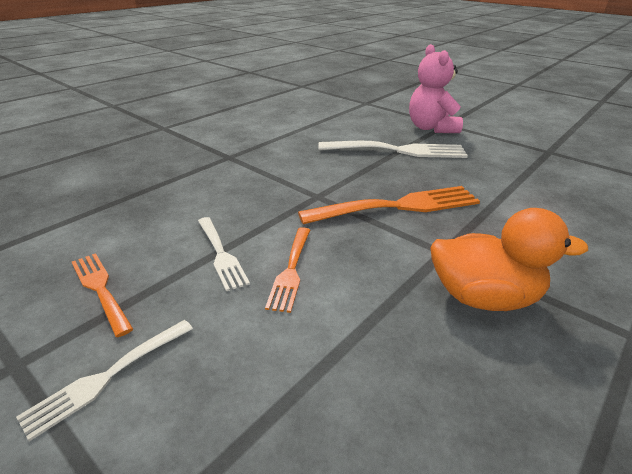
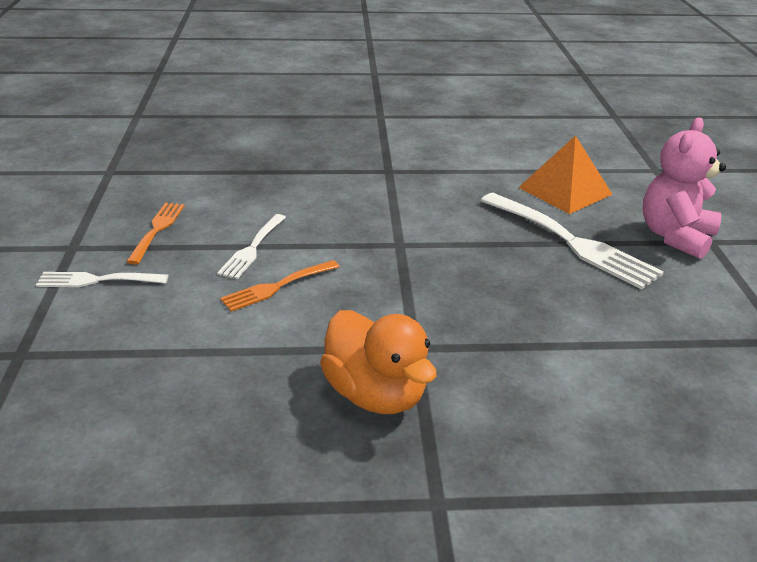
camera: 45 degrees right, 0 degrees up
(346, 127) = (565, 190): none -> orange pyramid
(398, 206) = (453, 292): orange fork -> none

